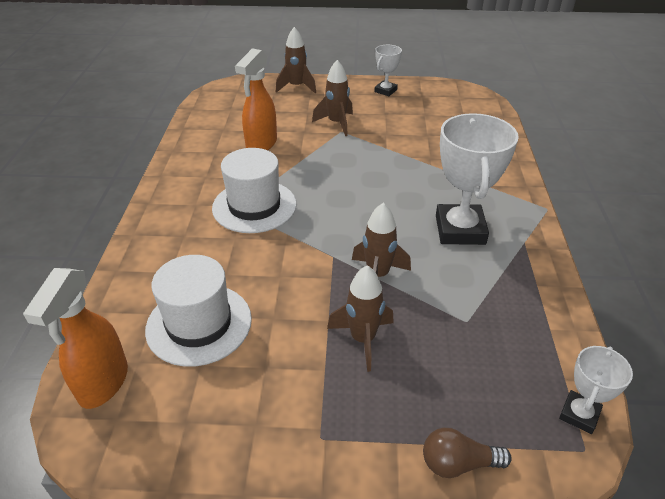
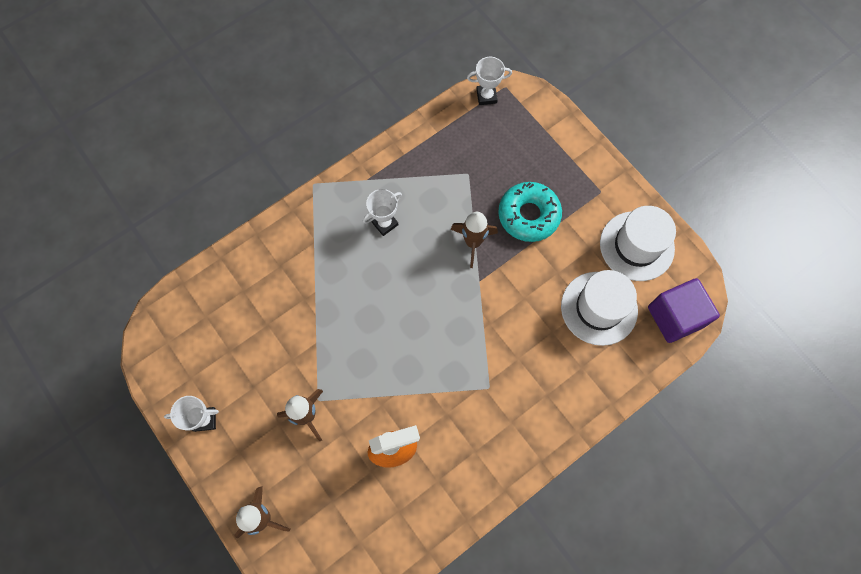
camera: 130 degrees left, 30 degrees up
(103, 384) = (675, 317): orange spray bottle -> purple cube
(254, 206) = (476, 377): white hat -> white hat (636, 246)
(363, 339) = (528, 215): brown rocket -> turquoise donut
(458, 463) = (559, 130): brown light bulb -> none
(460, 230) = (384, 223): white trophy -> white trophy, size x0.52

